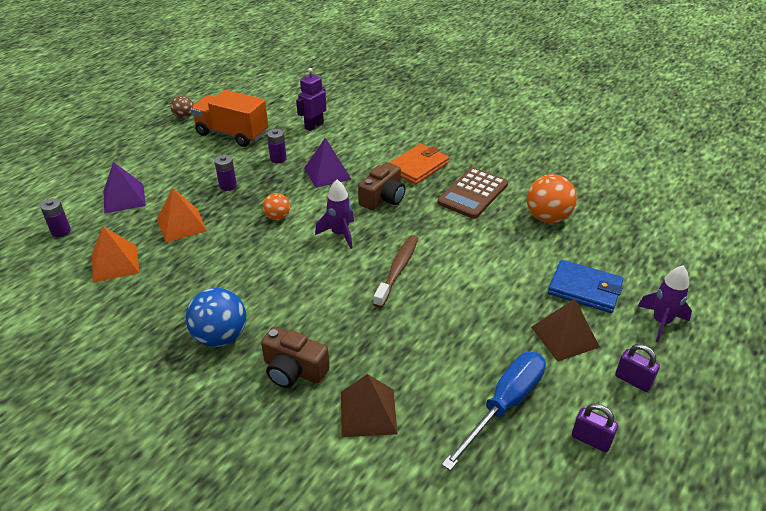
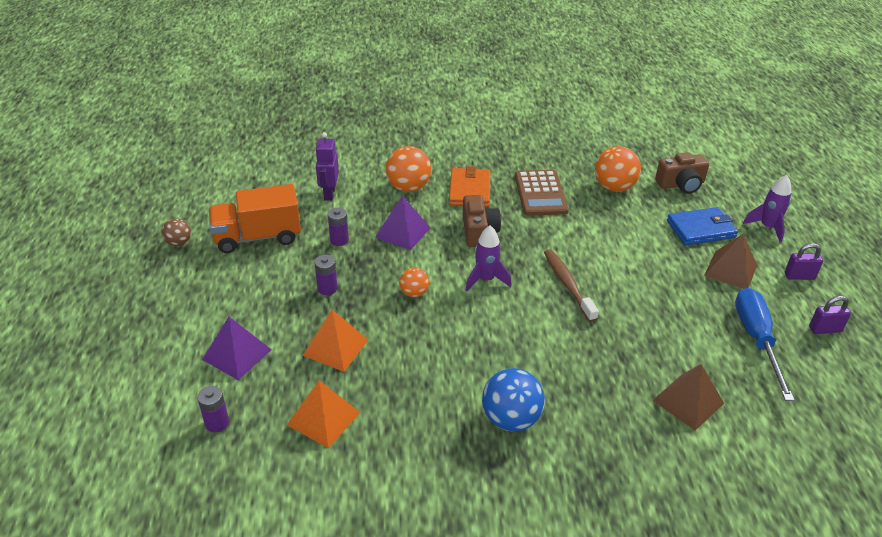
camera: 40 degrees left, 0 degrees up
(293, 370) = (600, 407): brown camera -> brown camera (681, 184)
(374, 145) = (408, 187): none -> orange ball

